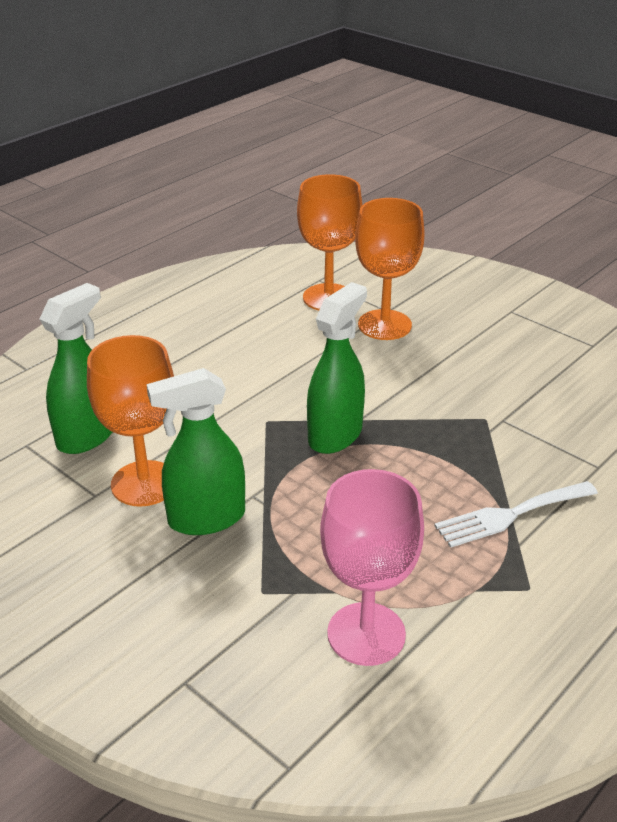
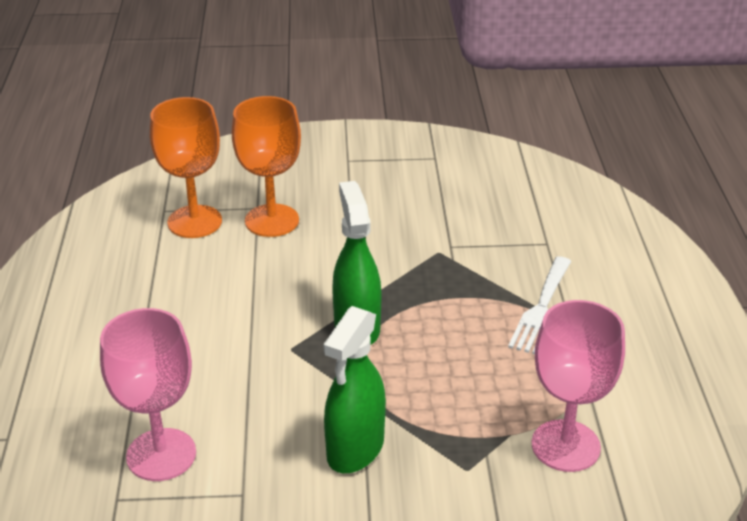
camera: 45 degrees left, 0 degrees up
(87, 435) = (161, 455): green spray bottle -> pink goblet
(144, 483) = (269, 458): orange goblet -> none

